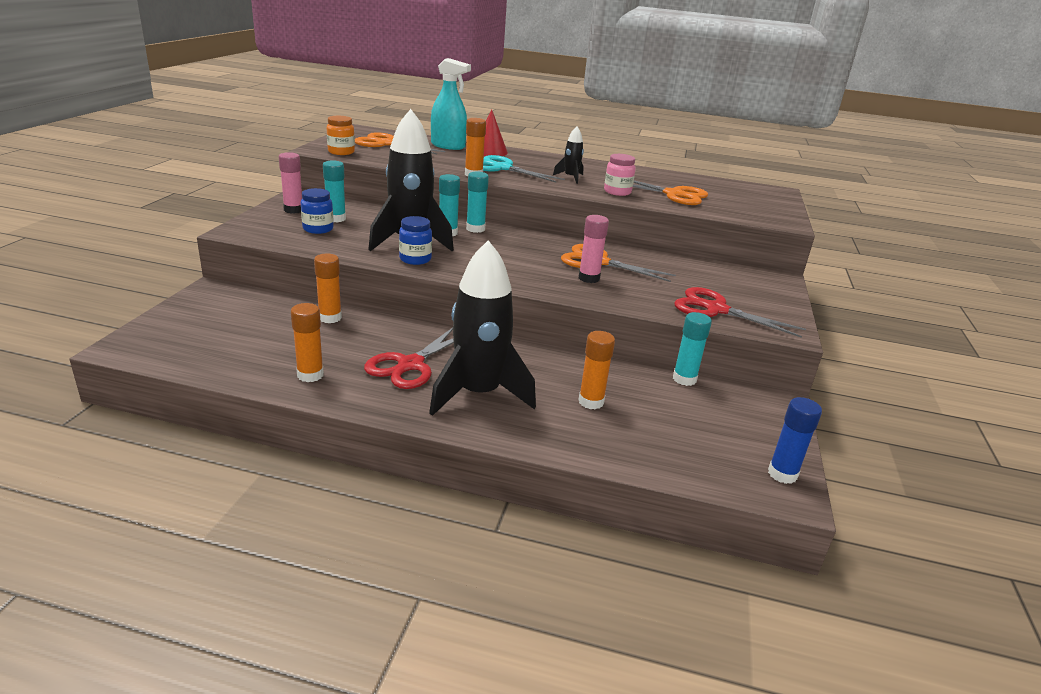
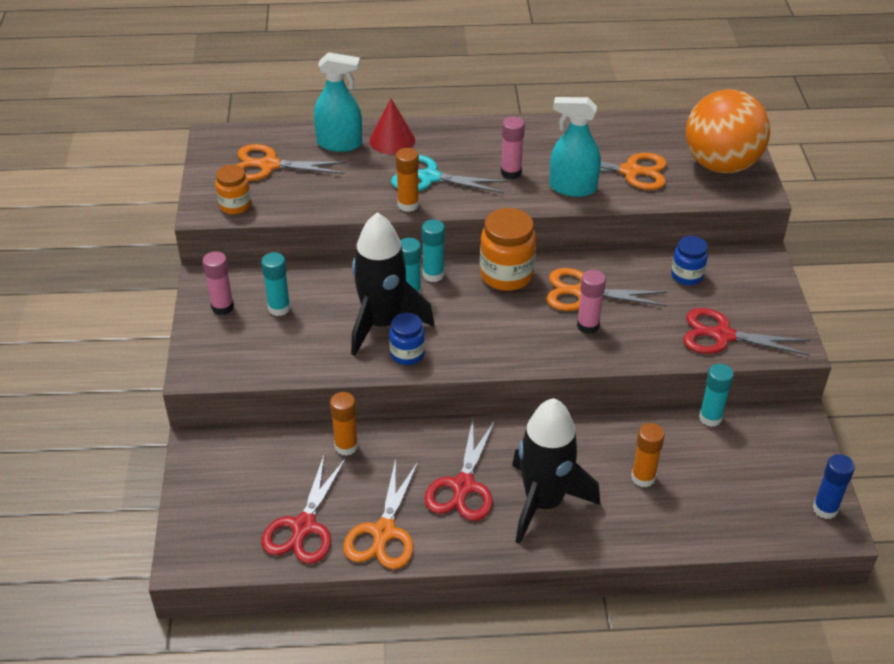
camera: 15 degrees left, 15 degrees up
(243, 354) = (303, 526): none -> red scissors
(310, 375) = (383, 532): orange glue stick -> orange scissors
(318, 229) = (275, 335): blue jar -> blue jar (687, 276)
(537, 241) = (506, 275): none -> orange jar
(570, 178) = (511, 172): black rocket -> pink glue stick
(617, 192) = (572, 188): pink jar -> turquoise spray bottle
(757, 205) = (721, 164): none -> orange ball

